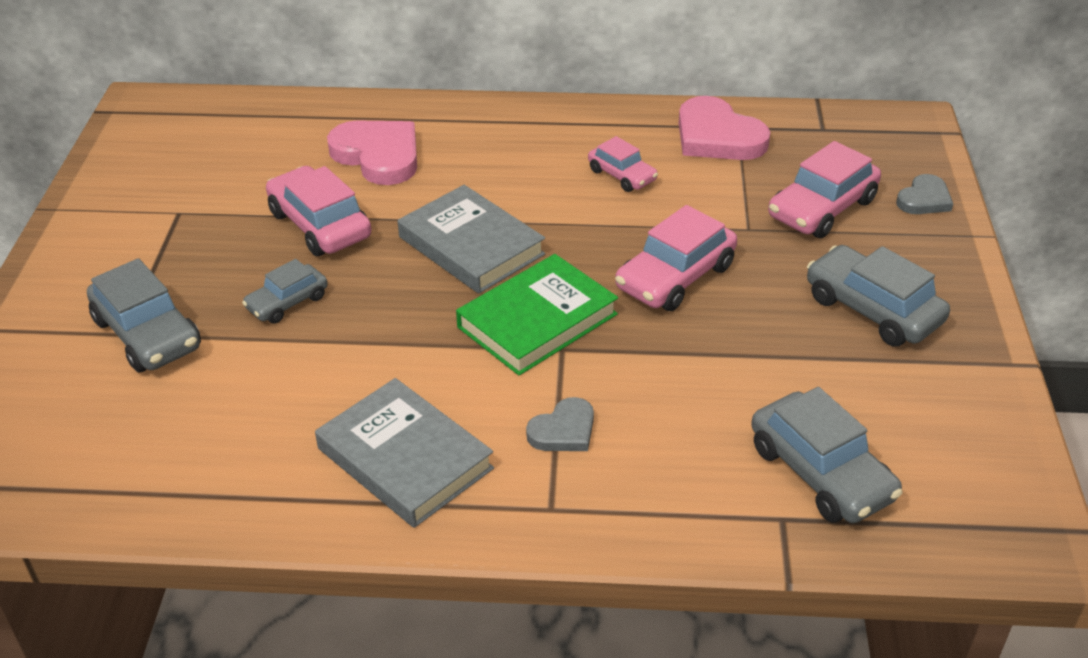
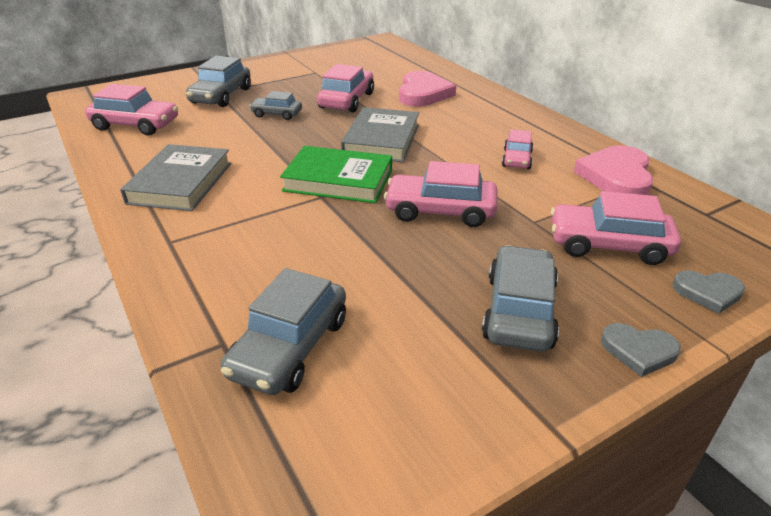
camera: 55 degrees right, 5 degrees down
(149, 457) = (136, 125): none -> pink car
(563, 430) = (245, 222): grey heart -> grey heart (638, 351)

